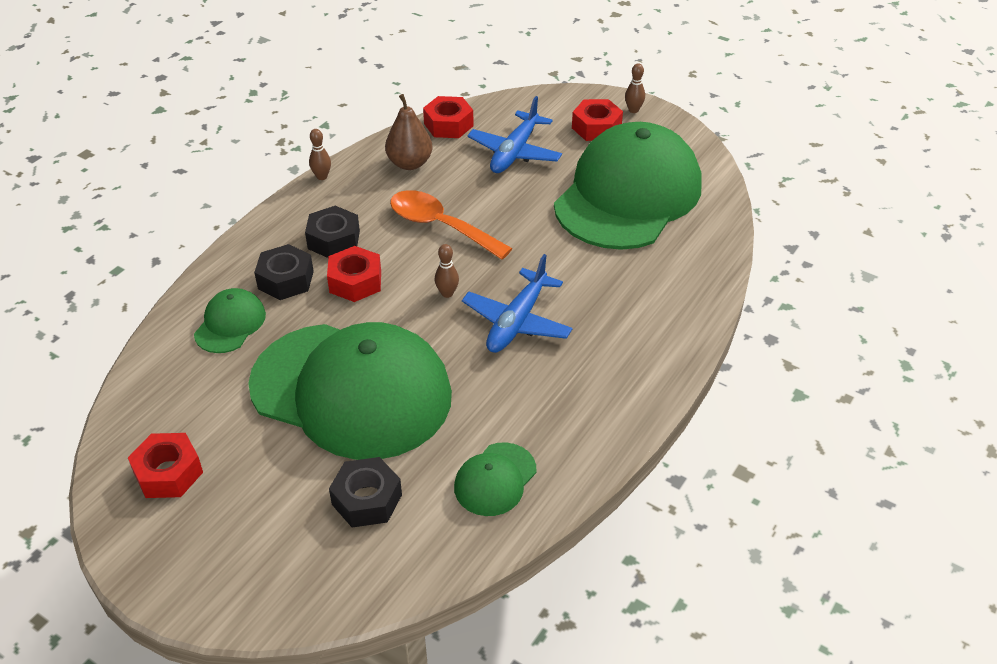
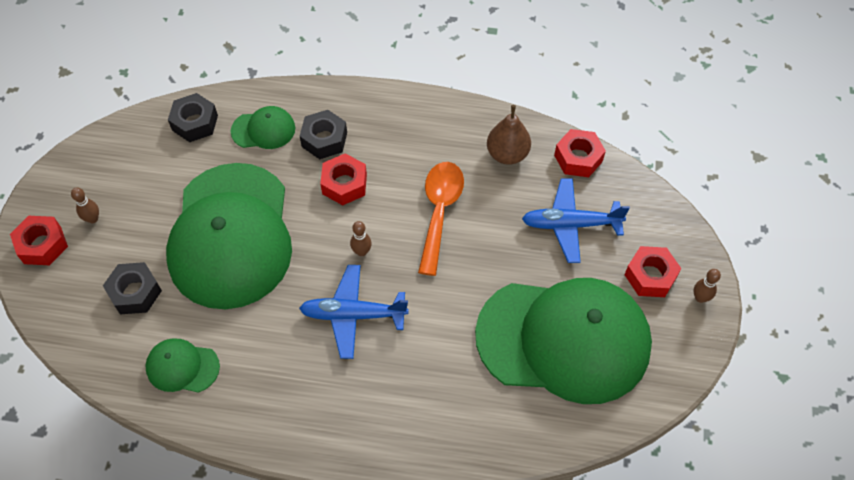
camera: 65 degrees right, 15 degrees up
(168, 473) = (117, 167): red nut -> red nut (42, 245)
(322, 176) = (454, 103): brown bowling pin -> brown bowling pin (93, 219)
(334, 240) = (384, 147): black nut -> black nut (195, 123)

